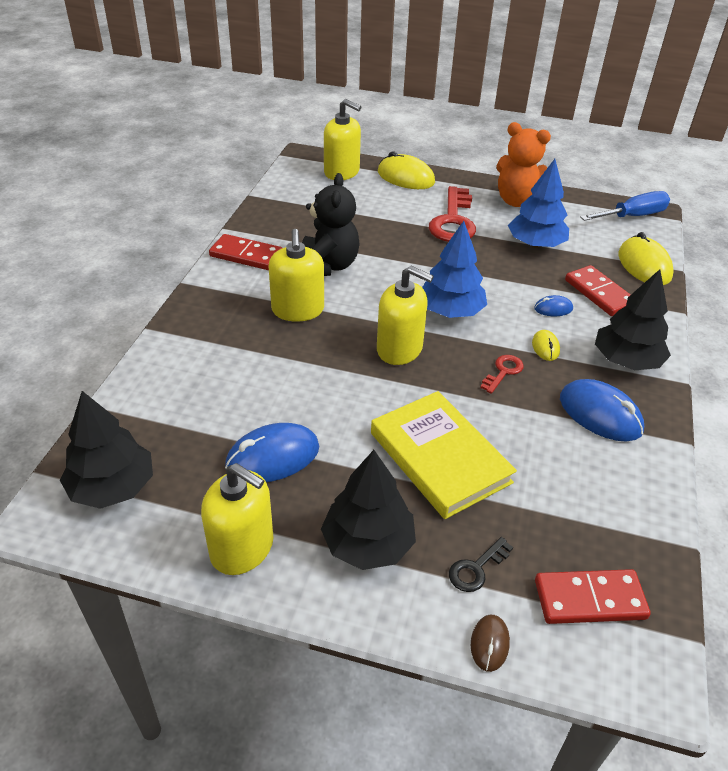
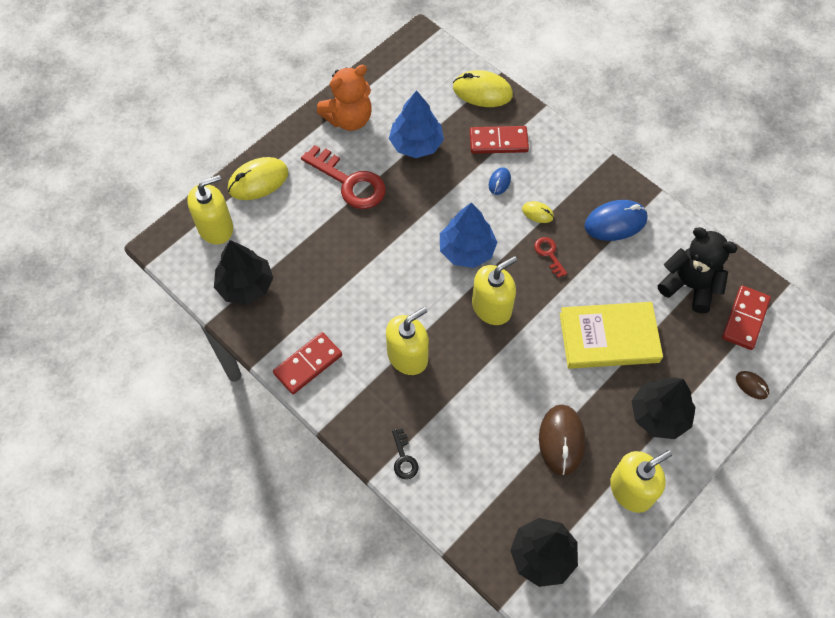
camera: 60 degrees left, 20 degrees up
(272, 457) = (561, 440): blue mouse -> brown mouse
(298, 310) = (407, 356): yellow soap dispenser -> yellow soap dispenser turned 60 degrees counterclockwise
(328, 266) = (360, 308): black teddy bear -> black teddy bear (689, 286)
(476, 568) = (702, 364): black key -> black key (404, 458)
(626, 361) = (575, 174): black tree -> black tree (245, 285)
(632, 216) = (418, 55): blue screwdriver -> none

